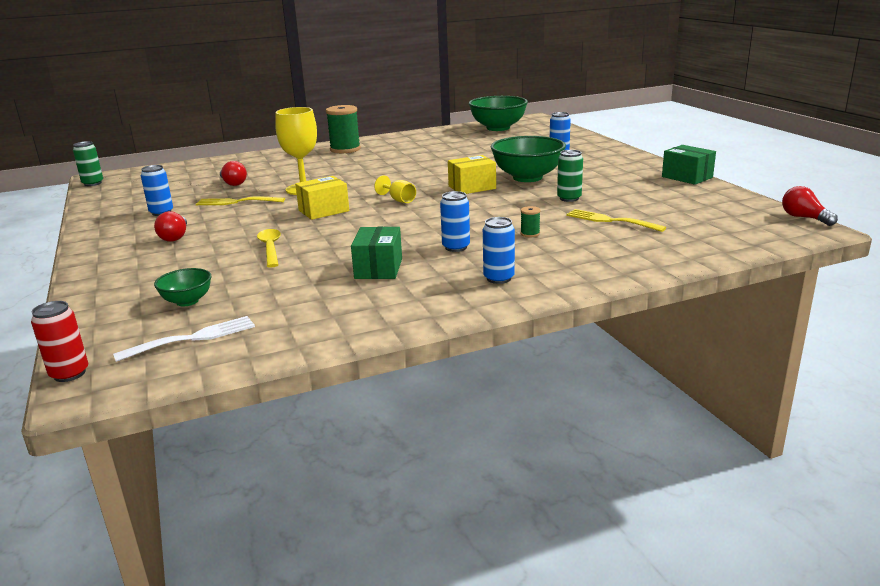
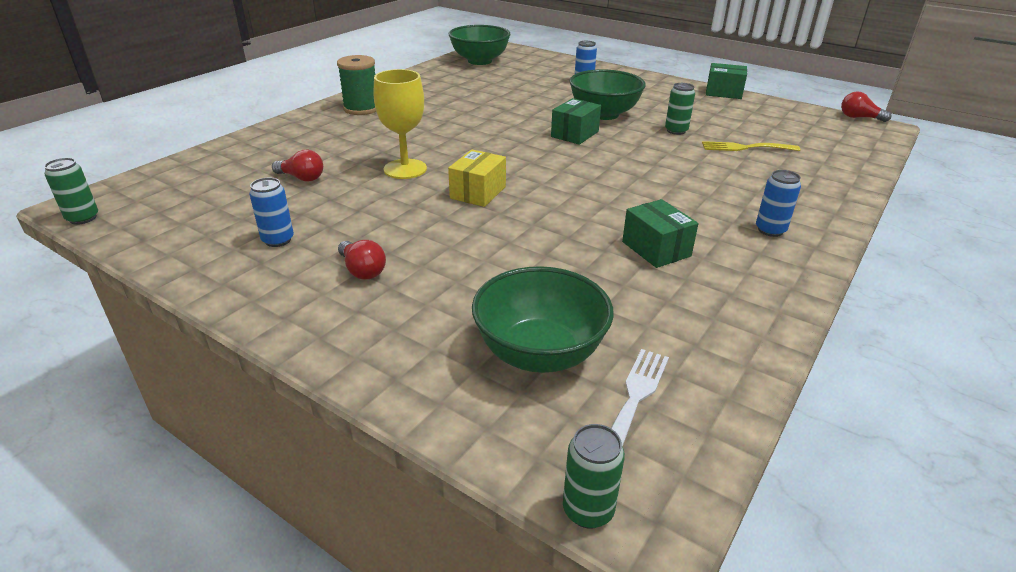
camera: 35 degrees left, 10 degrees up
(69, 374) = (588, 510): red can -> green can
(187, 301) = (540, 353): green bowl -> green bowl, size x1.95
(237, 202) = (354, 203): yellow fork -> none
(270, 248) = (506, 255): yellow spoon -> none
(399, 200) = (532, 163): yellow goblet -> none
(456, 247) = (679, 206): blue can -> none
(472, 187) = (575, 134): yellow box -> green box
(530, 234) = (711, 176): green spool -> none

